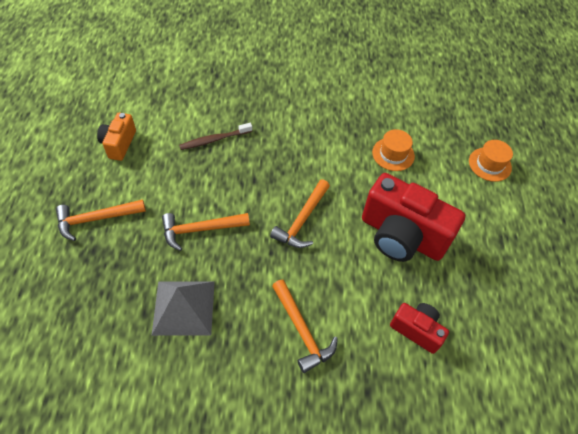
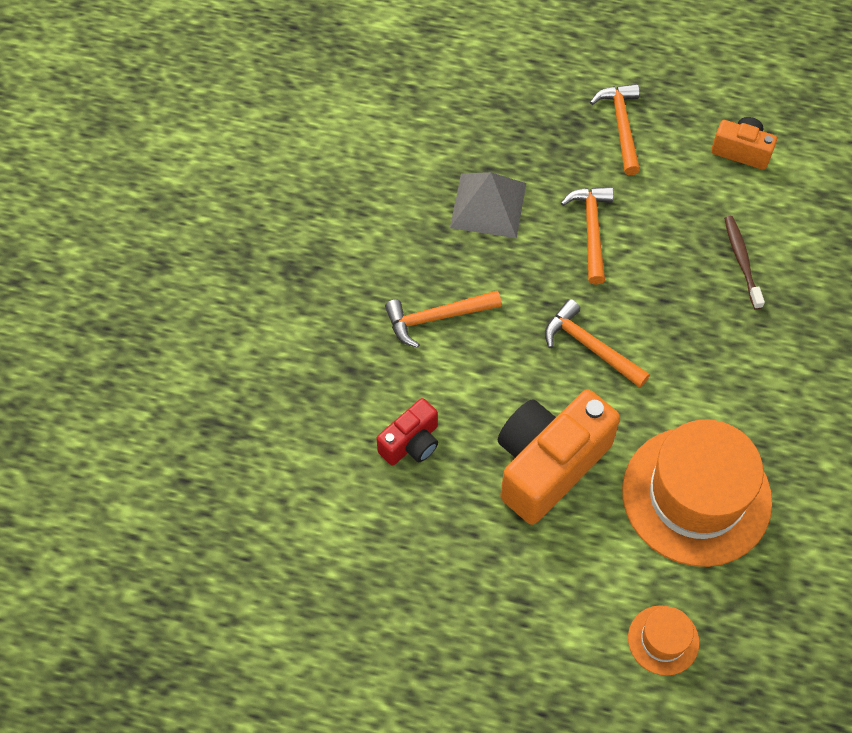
camera: 105 degrees right, 5 degrees up
(393, 154) = (696, 496): orange hat -> orange hat, size x2.21
(401, 236) = (548, 465): red camera -> orange camera

